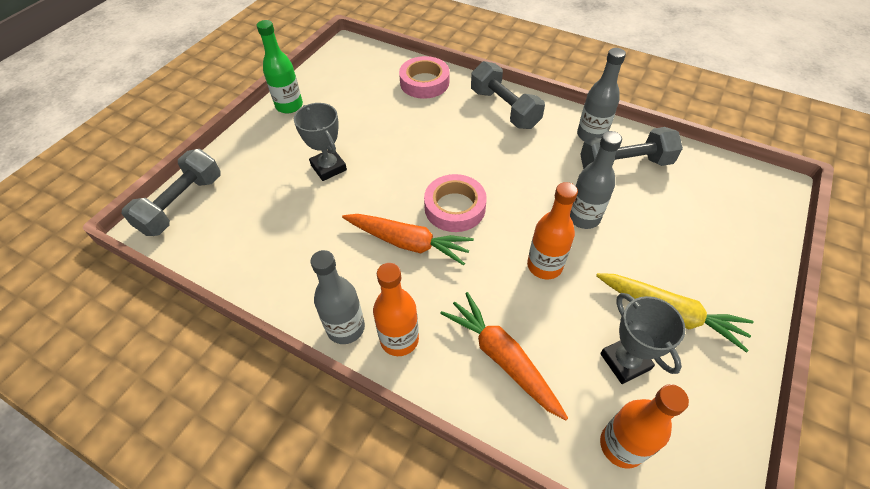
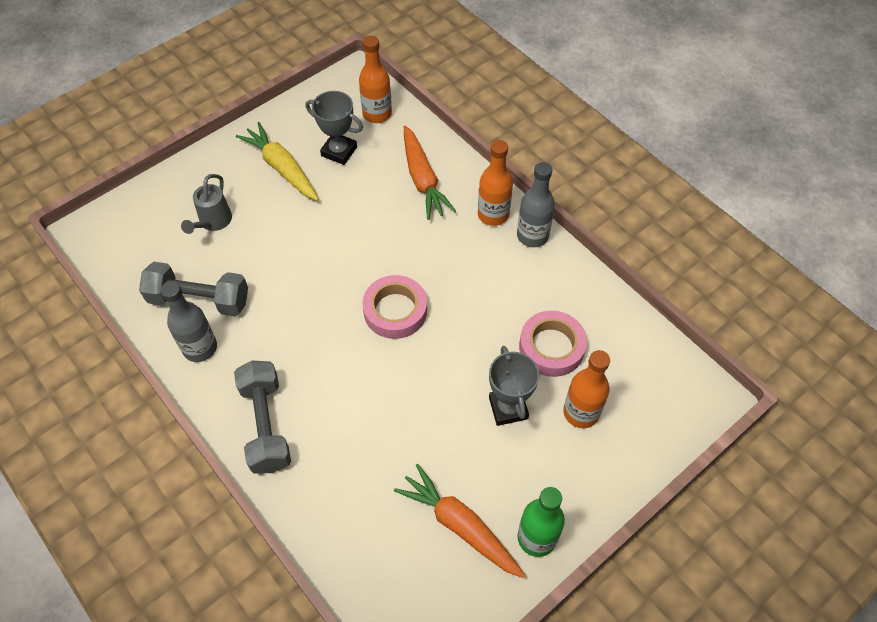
camera: 160 degrees left, 5 degrees up
(182, 204) = (677, 413): grey dumbbell -> none
(408, 242) = (455, 290): orange carrot -> orange carrot (460, 526)
(424, 82) = (339, 515): pink tape -> pink tape (551, 347)
(544, 266) = (348, 231): orange bottle -> orange bottle (581, 412)
(583, 217) = (284, 260): grey bottle -> none
(625, 361) = (339, 151): grey trophy -> grey trophy turned 60 degrees counterclockwise
(679, 230) = (213, 222): none -> grey watering can

